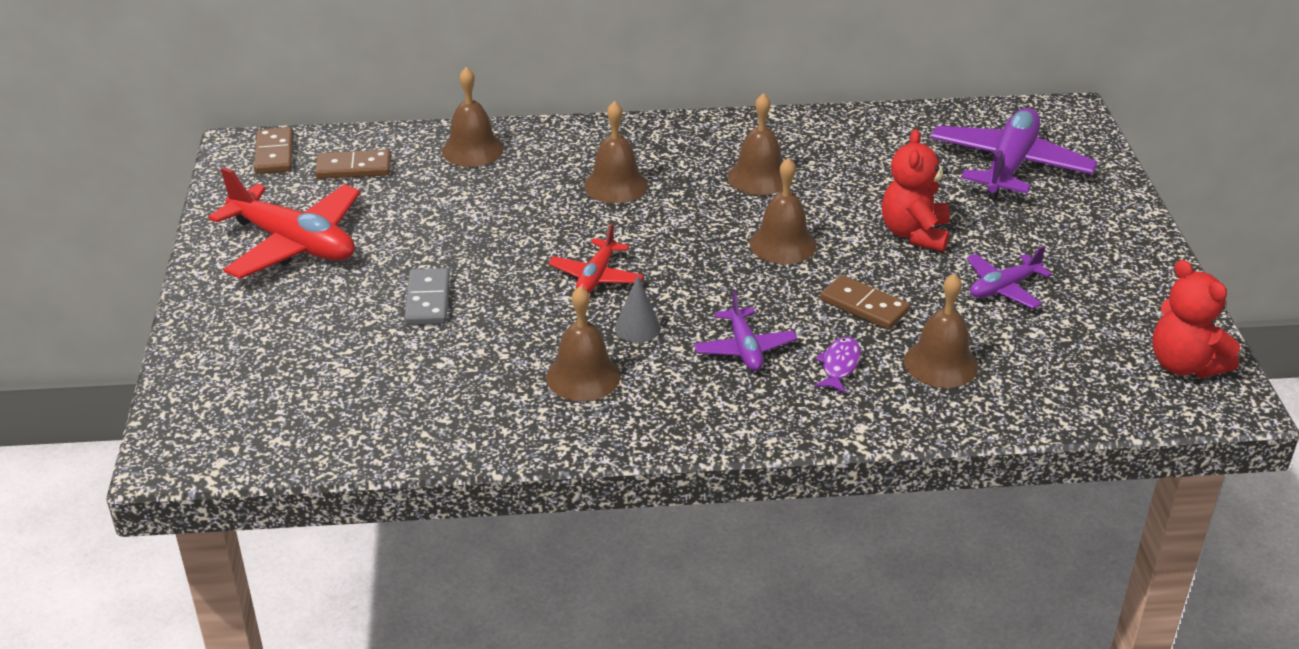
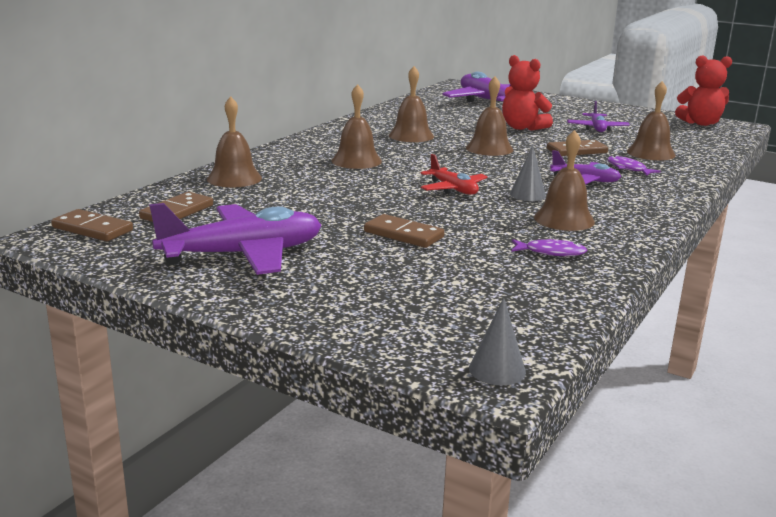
camera: 55 degrees left, 15 degrees down
(187, 453) = (497, 370): none -> grey cone
(294, 244) = (243, 254): red plane -> purple plane
(428, 300) = (403, 234): grey domino -> brown domino
(473, 399) = (551, 252): none -> purple fish

